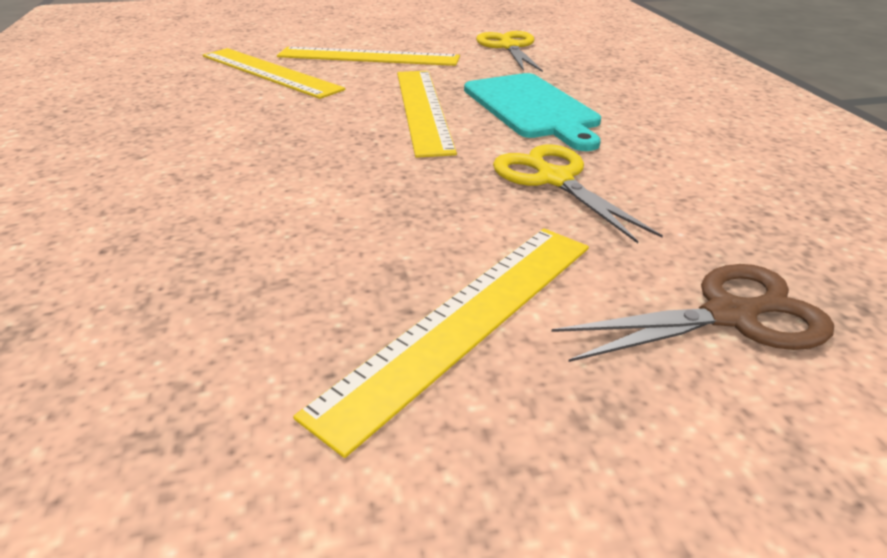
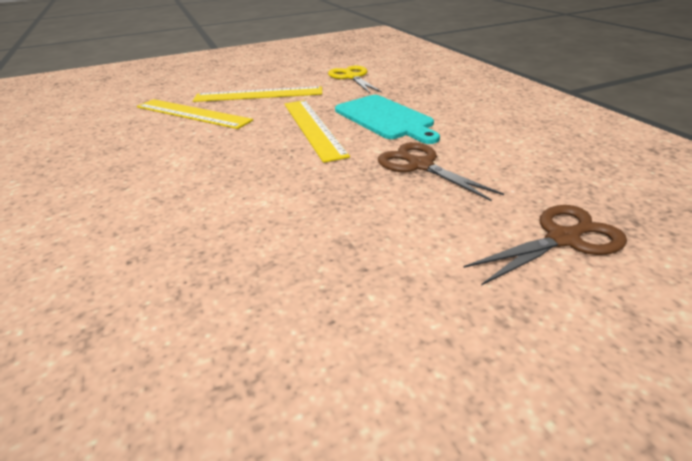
camera: 10 degrees left, 0 degrees up
(466, 320) = (405, 269): yellow ruler -> none
(554, 179) = (420, 165): yellow scissors -> brown scissors

